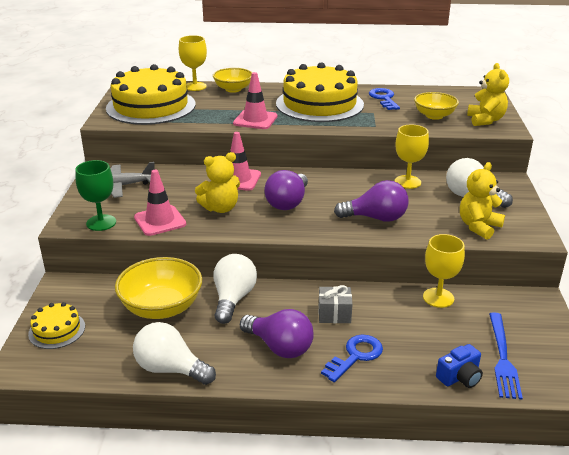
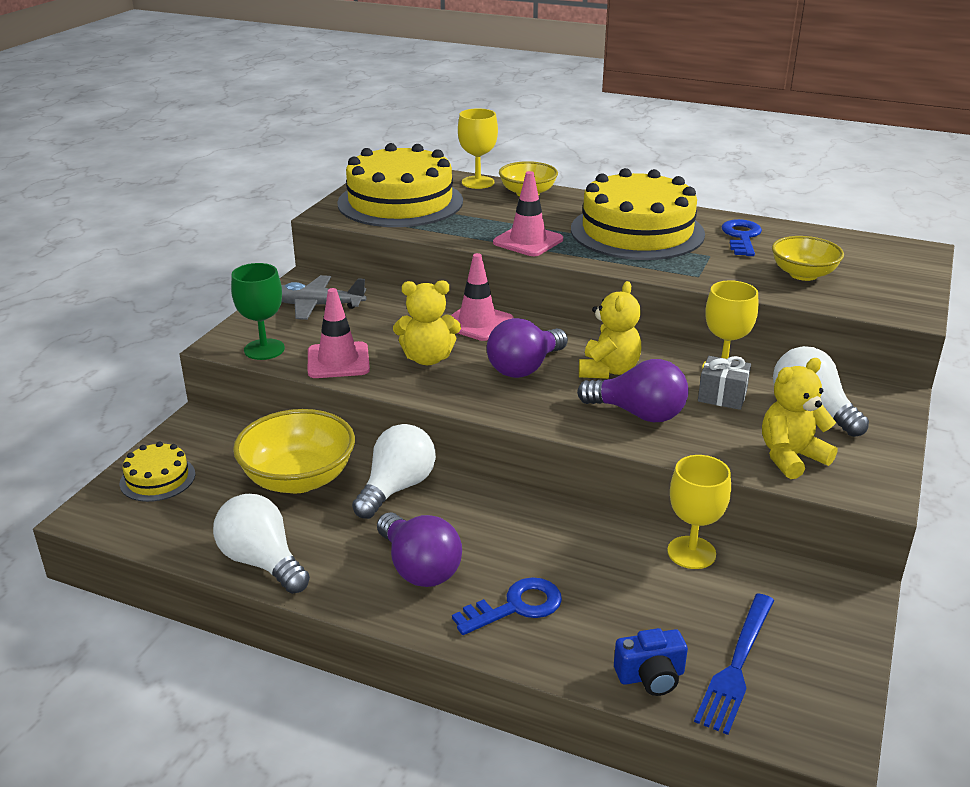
camera: 20 degrees right, 0 degrees up
(334, 314) = (522, 541): grey gift -> grey gift (722, 396)
(485, 120) = (883, 294): yellow teddy bear -> yellow teddy bear (608, 370)

